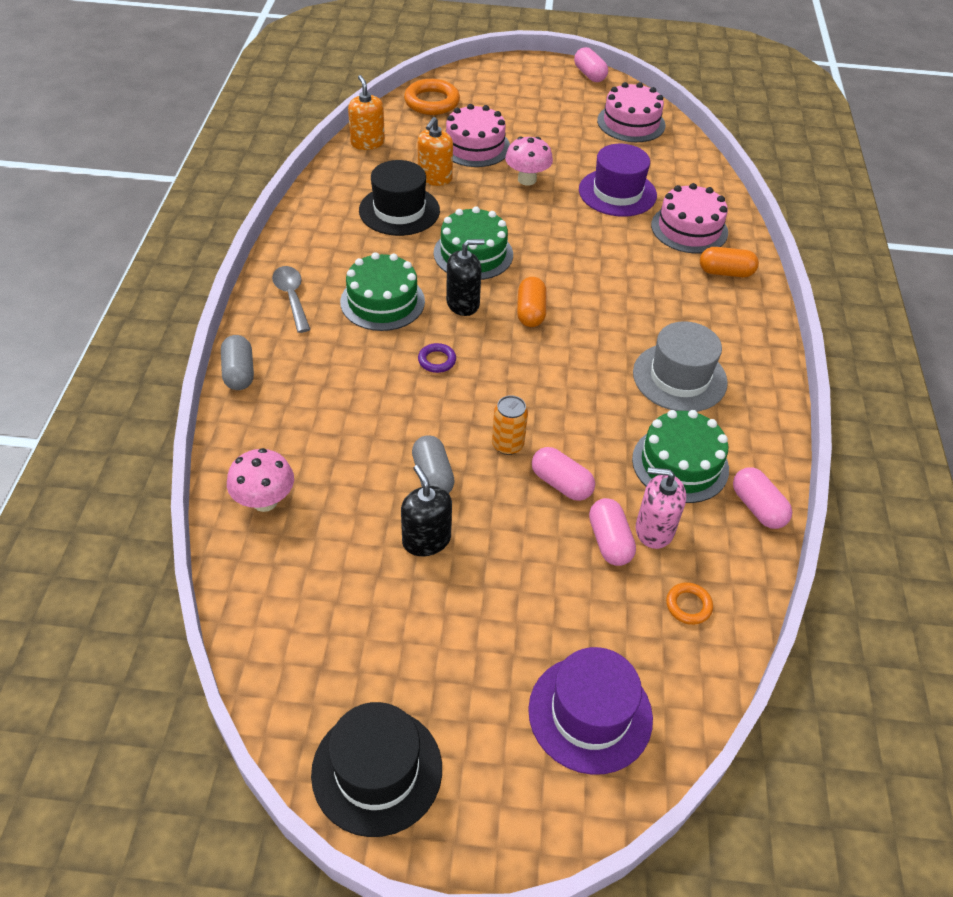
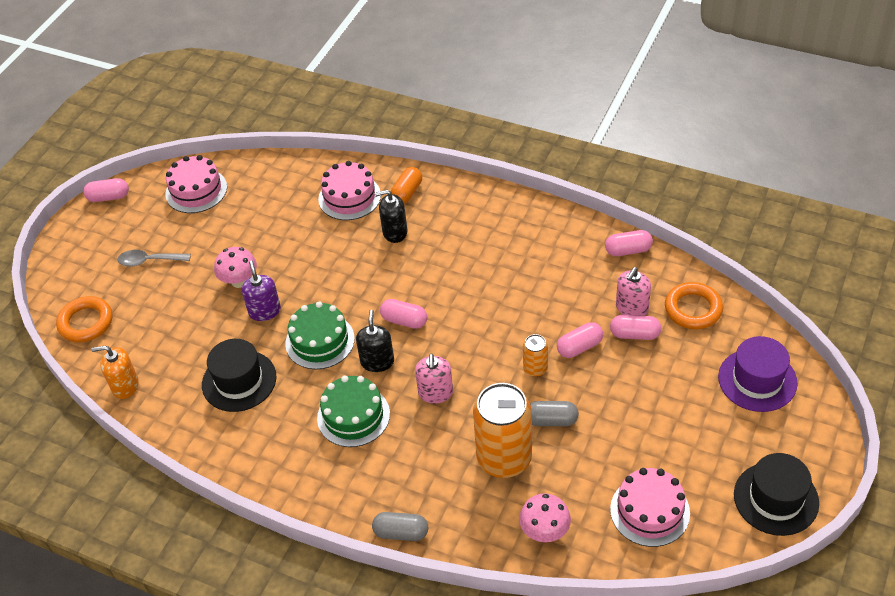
camera: 65 degrees left, 0 degrees up
(292, 297) = (322, 481): grey spoon -> grey spoon (149, 261)
(361, 441) = (504, 458): none -> orange can
(426, 540) = (607, 436): black soap dispenser -> black soap dispenser (394, 232)
(435, 178) = (205, 345): orange soap dispenser -> none
(437, 360) = (435, 393): purple ring -> pink soap dispenser
(475, 146) = (173, 306): pink cake -> pink cake (650, 511)
(495, 206) = (264, 311): none -> purple soap dispenser
(530, 312) = (404, 320): orange capsule -> pink capsule
(617, 193) = (285, 227): purple hat -> none
(679, 377) = (503, 253): grey hat -> none
(680, 464) = (581, 278): green cake -> none
(688, 605) = (693, 309): orange ring -> orange ring, size x1.91

